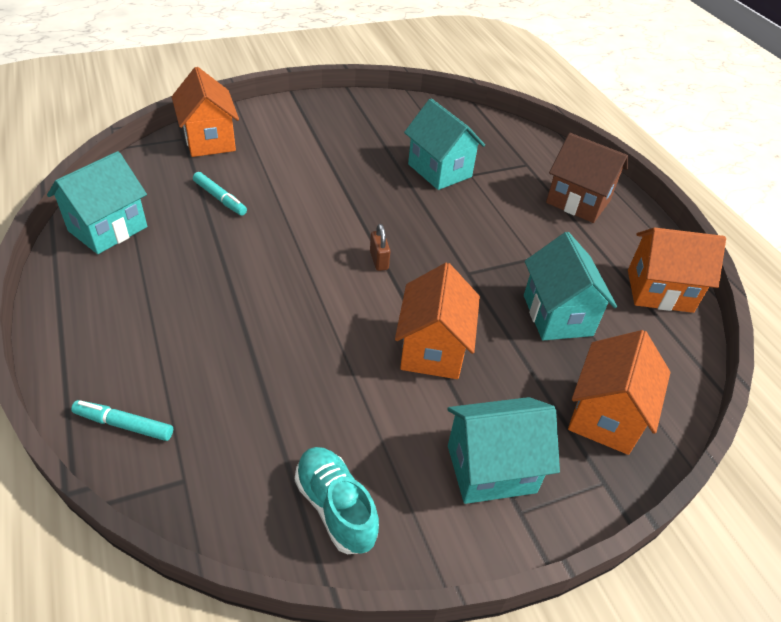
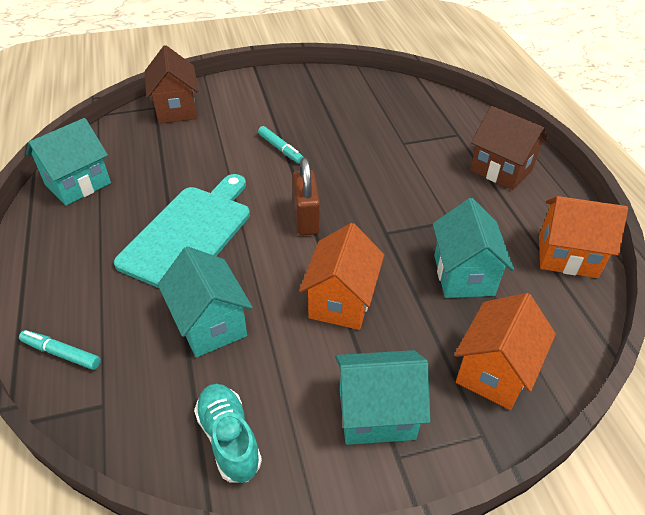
camera: 10 degrees right, 0 degrees up
(209, 140) = (176, 109): orange house -> brown house
(220, 198) = (176, 160): turquoise marker -> turquoise marker (280, 149)
(250, 282) = (189, 234): none -> turquoise cutting board
(379, 260) = (306, 218): brown padlock -> brown padlock, size x1.79
(439, 170) = (375, 139): turquoise house -> turquoise house (210, 324)

